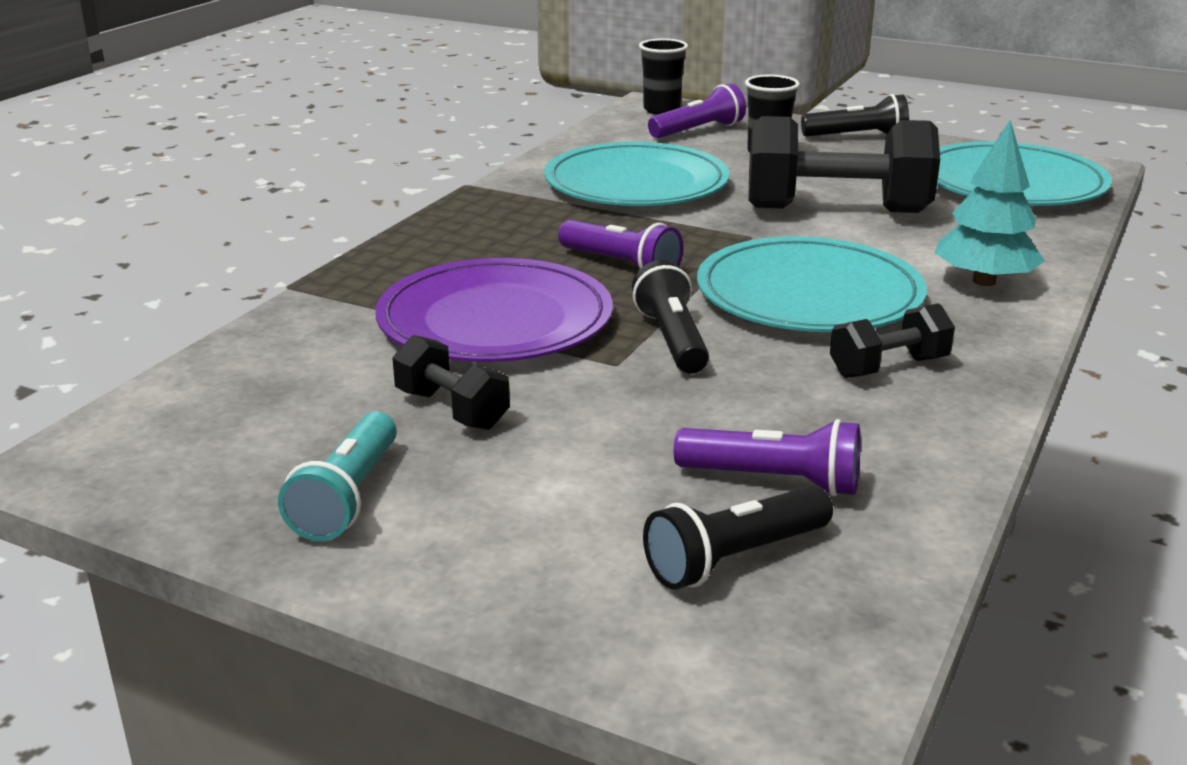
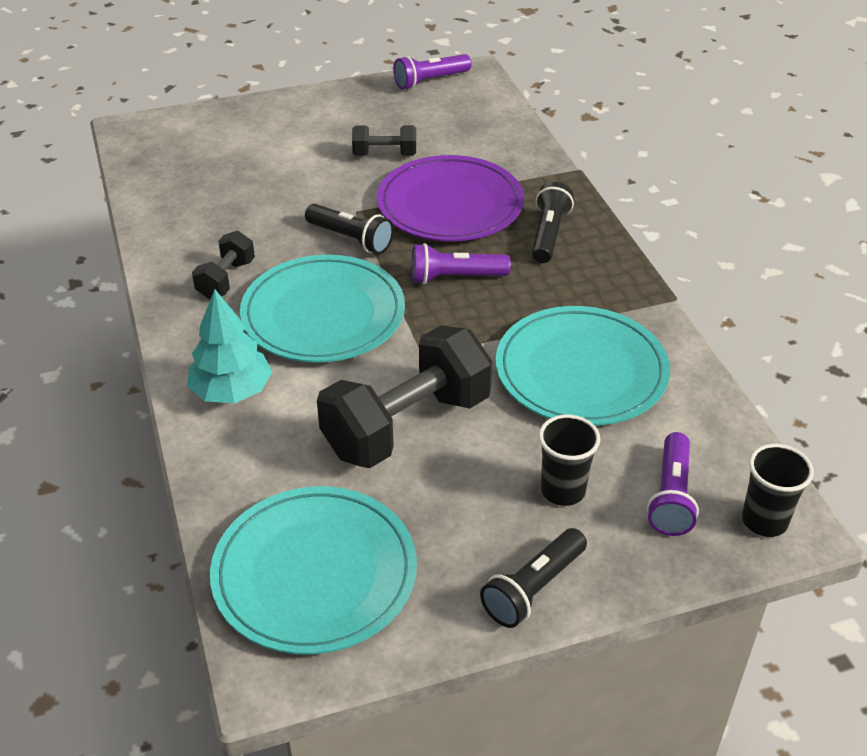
camera: 135 degrees right, 15 degrees up
(347, 497) = (360, 110): turquoise flashlight -> none
(734, 558) = (199, 157): black flashlight -> black flashlight (548, 235)
(773, 481) = (217, 191): purple flashlight -> purple flashlight (430, 81)

